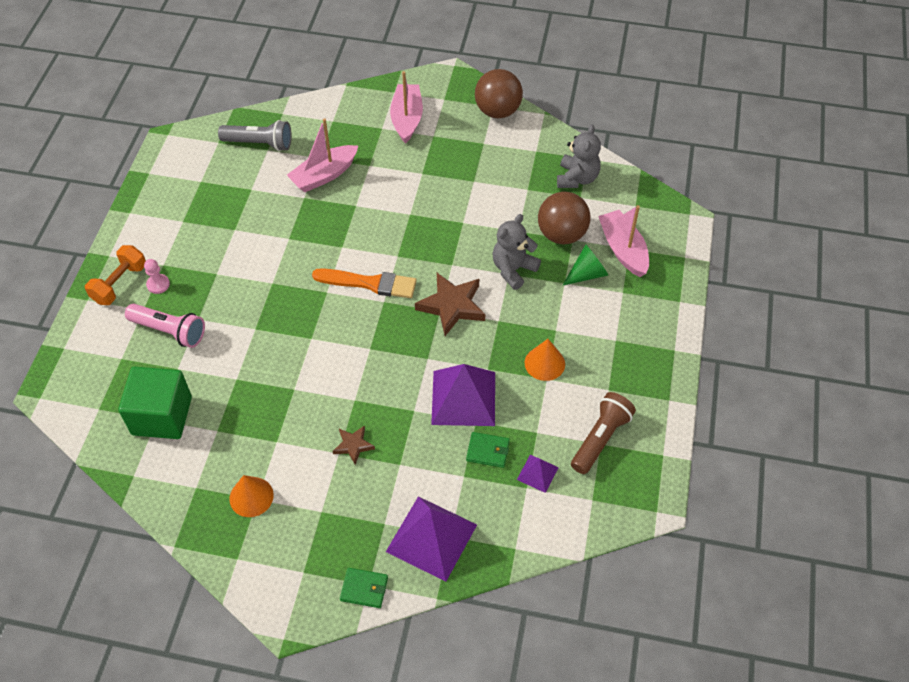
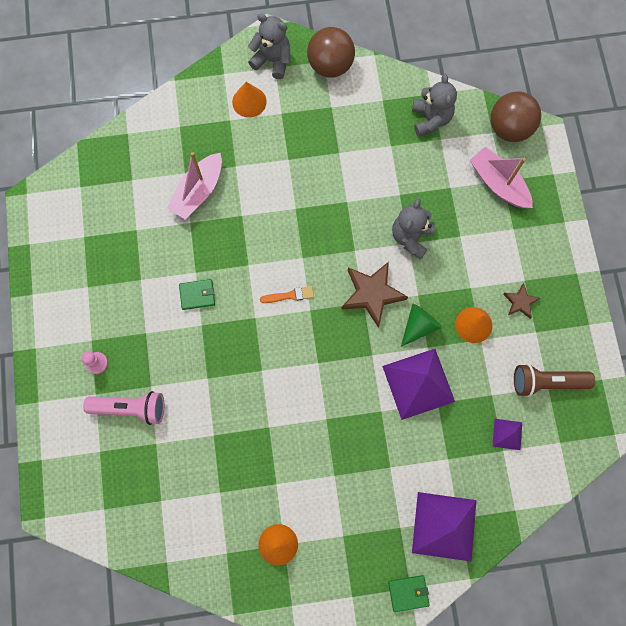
camera: 20 degrees left, 20 degrees up
(120, 284) = (60, 374): orange dumbbell -> none
(162, 416) = (164, 495): green cube -> none
(259, 143) = (121, 175): grey flashlight -> none
(353, 445) = (344, 464): brown star -> brown star (520, 302)
(369, 283) = (289, 295): orange brush -> orange brush, size x0.54
(407, 119) = (249, 102): pink boat -> orange cone
(444, 93) = (272, 60): none -> grey teddy bear
(488, 451) = (458, 428): green wallet -> green wallet (197, 295)
(561, 234) = (439, 185): brown ball -> brown ball (509, 128)
(587, 274) = (476, 220): green cone -> green cone (419, 326)
(600, 438) = (546, 382): brown flashlight -> brown flashlight turned 105 degrees counterclockwise

